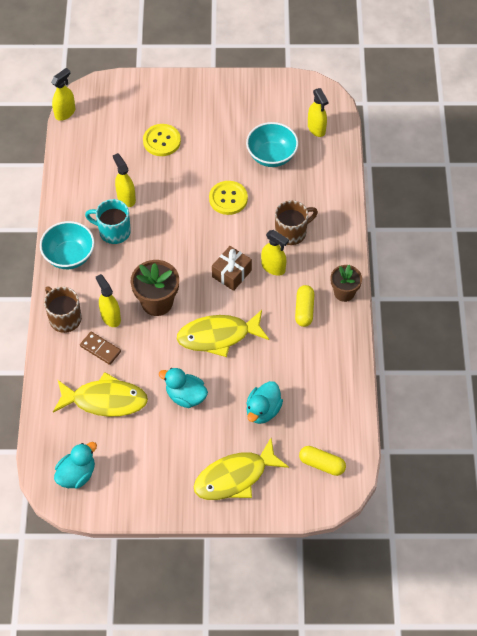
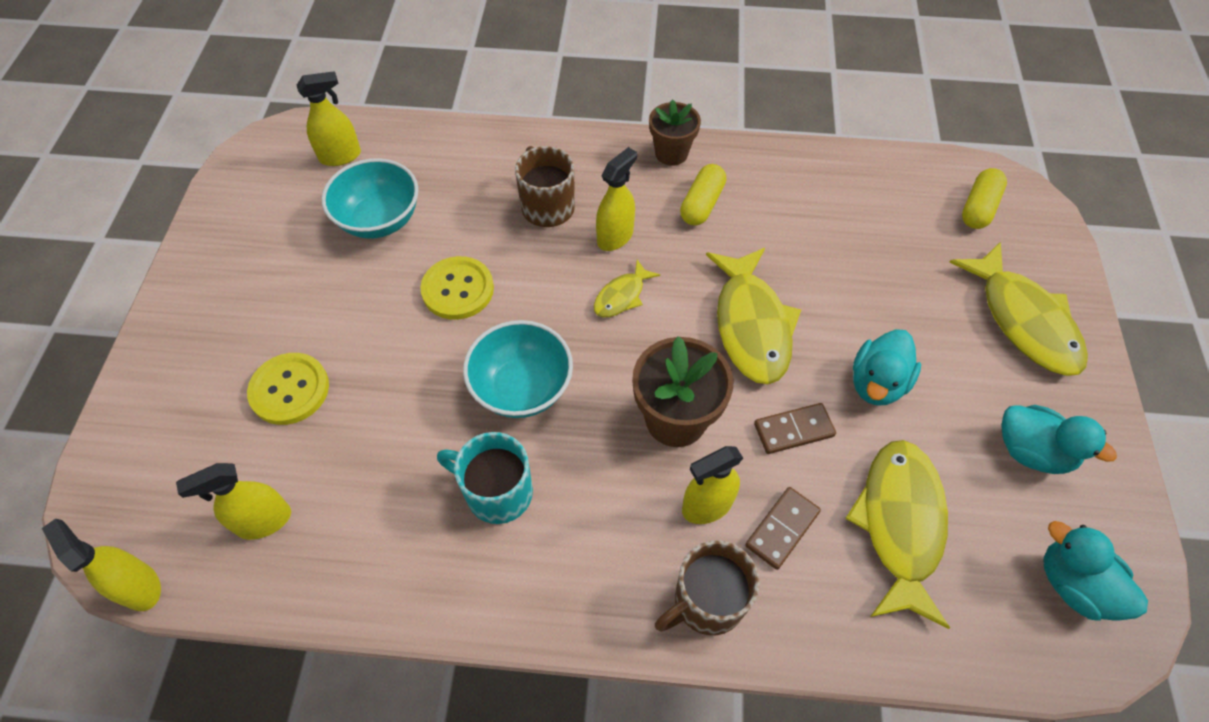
camera: 85 degrees left, 0 degrees up
(69, 256) = (547, 586): turquoise bowl -> turquoise bowl (522, 388)
(113, 231) = (497, 492): turquoise mug -> turquoise mug turned 90 degrees clockwise
(126, 198) = (416, 463): yellow spray bottle -> yellow spray bottle (264, 521)
(154, 355) = (793, 430): none -> brown domino
(231, 274) = (622, 296): brown gift -> yellow fish
(263, 410) = (893, 273): turquoise duck -> turquoise duck (1031, 451)
(304, 310) = (701, 204): yellow capsule -> yellow capsule turned 75 degrees counterclockwise

